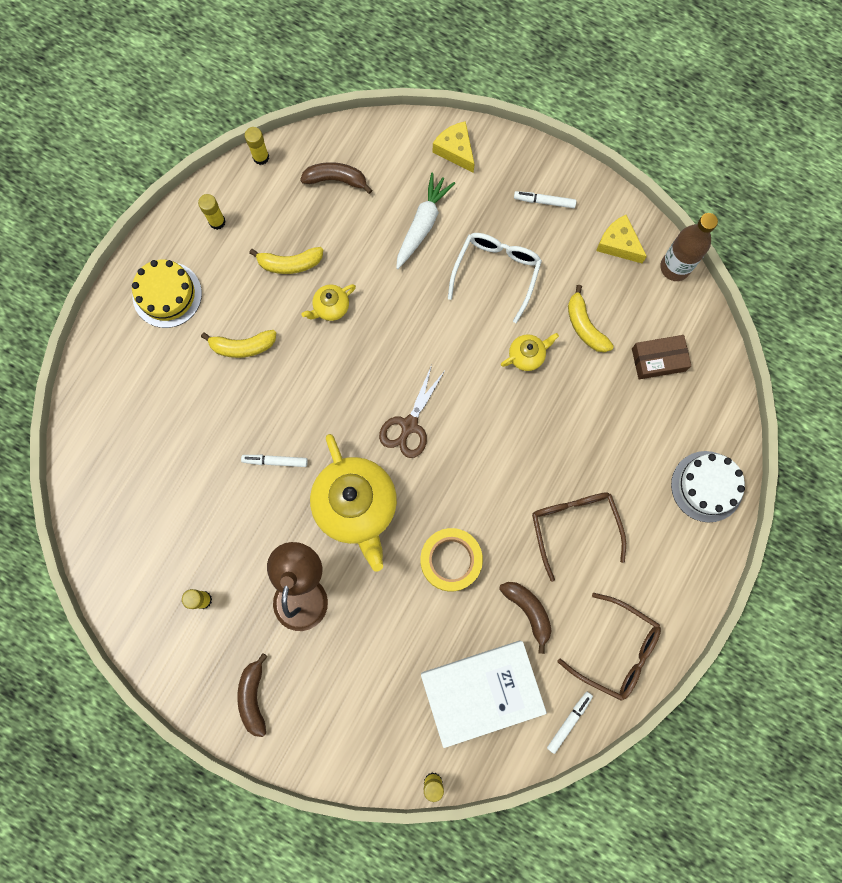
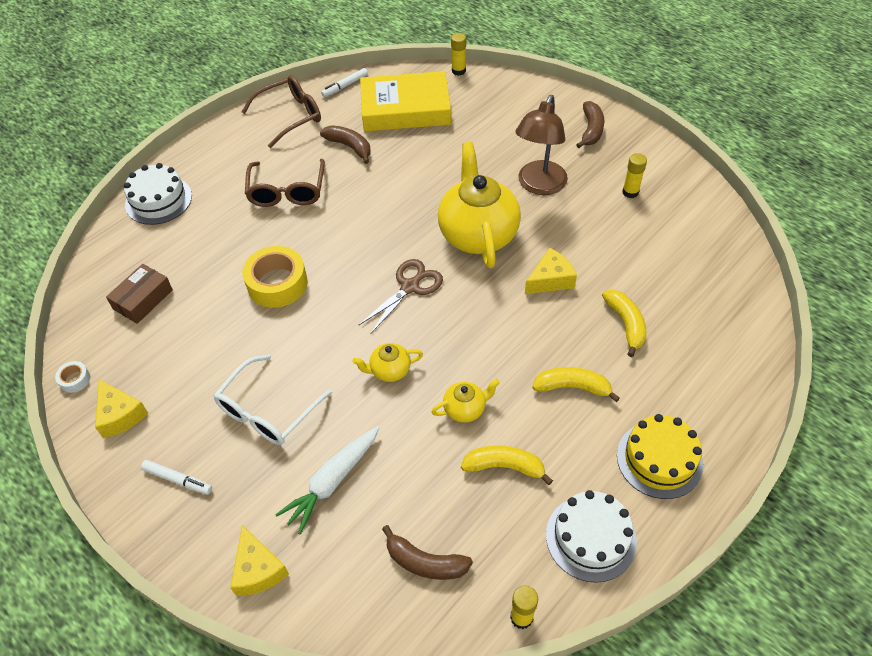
camera: 165 degrees left, 25 degrees down
(217, 221) = (591, 537): yellow glue stick -> white cake
(275, 461) = (550, 279): white marker -> yellow cheese
(450, 560) = (403, 186): yellow tape -> yellow tape (277, 283)
(481, 692) = (405, 109): white book -> yellow book
(527, 355) = (270, 325): yellow teapot -> yellow teapot (389, 370)
(528, 611) = (350, 147): brown banana -> brown banana turned 150 degrees clockwise
(585, 326) = (199, 341): yellow banana -> yellow banana (626, 324)
(616, 650) = (290, 116): brown glasses -> brown glasses turned 105 degrees clockwise
(658, 360) = (143, 299): brown box -> brown box turned 60 degrees counterclockwise
(675, 267) = (75, 379): brown bottle -> white tape

